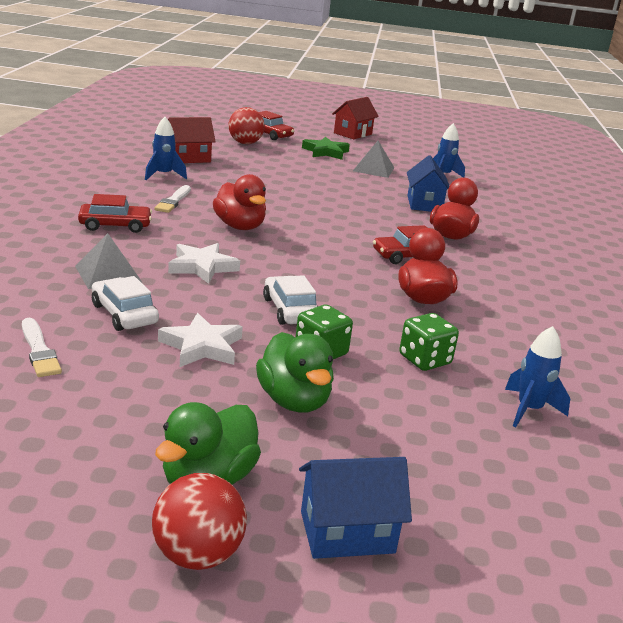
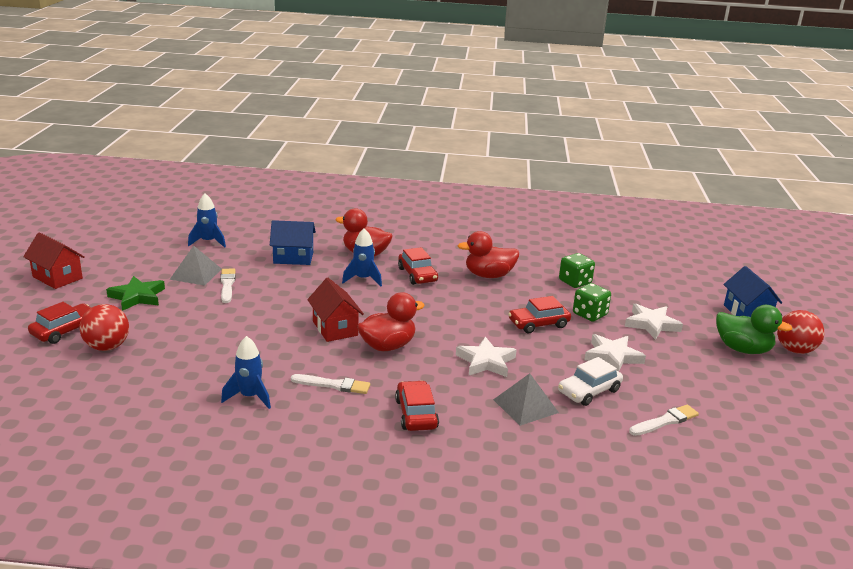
camera: 90 degrees left, 0 degrees up
(188, 158) = (178, 384): red house -> red house (335, 328)
(290, 310) = (538, 324): white car -> red car
(294, 401) = (651, 324): green duck -> white star
(355, 178) = (227, 285): none -> white brush
(529, 410) = (608, 259): blue rocket -> blue rocket (363, 279)

